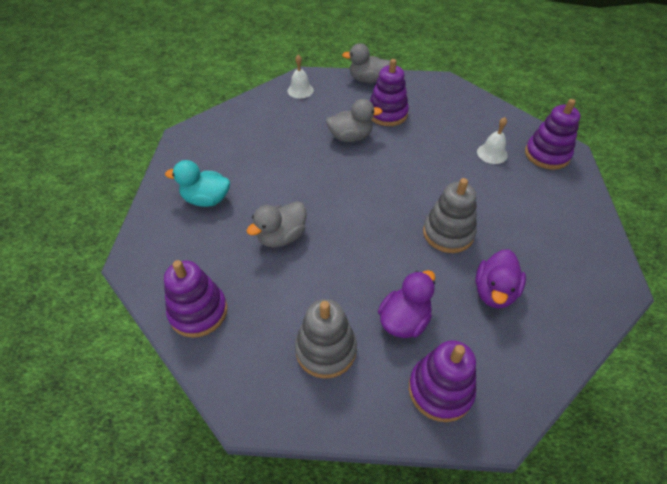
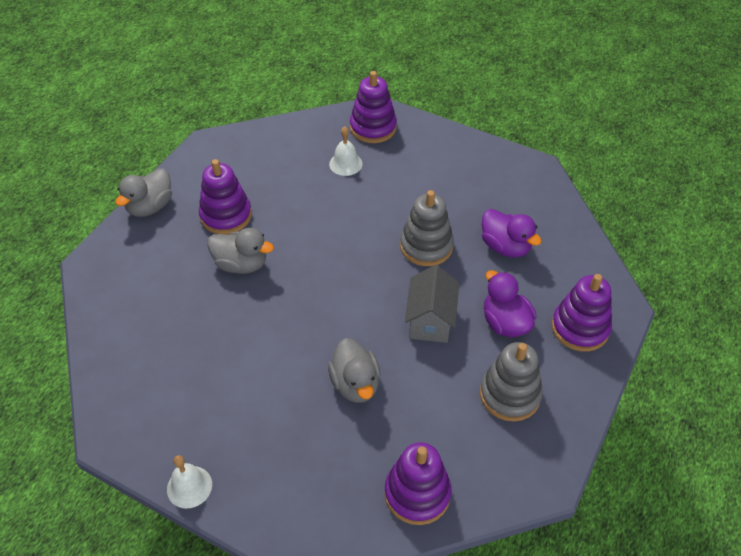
camera: 65 degrees left, 0 degrees up
(206, 199) = (253, 442): turquoise duck -> none
(300, 90) = (116, 279): white bell -> white bell (189, 486)
(350, 137) = (241, 264): grey duck -> grey duck turned 90 degrees clockwise
(371, 263) = (430, 320): none -> grey house

